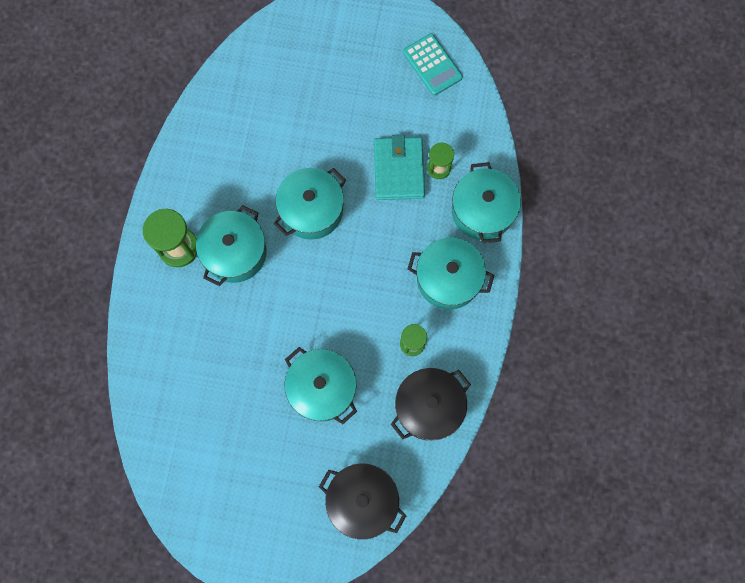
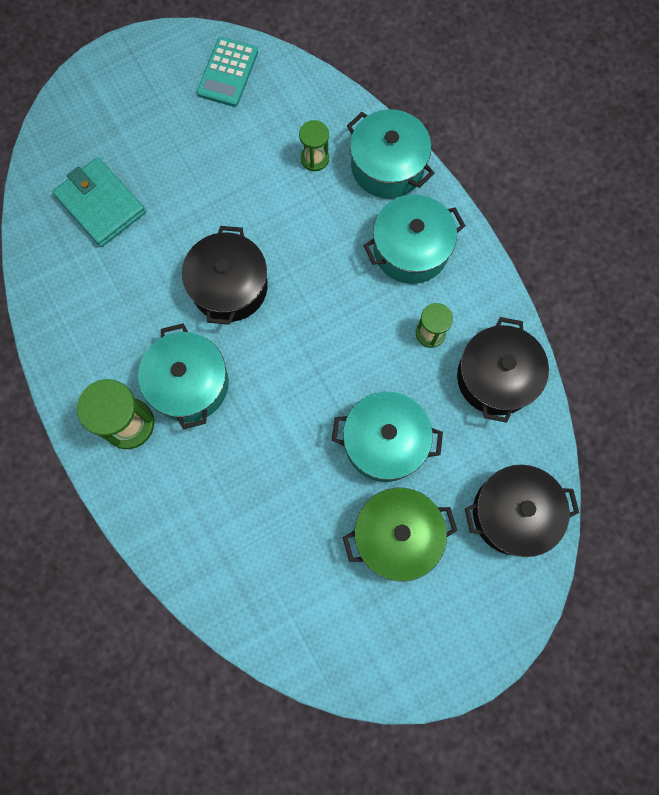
camera: 40 degrees left, 0 degrees up
(278, 452) = (396, 536): none -> green pot
(311, 210) = (229, 287): turquoise pot -> black pot
(398, 170) = (279, 188): turquoise wallet -> turquoise wallet (101, 205)
(432, 65) = (227, 72): turquoise calculator -> turquoise calculator turned 90 degrees clockwise

